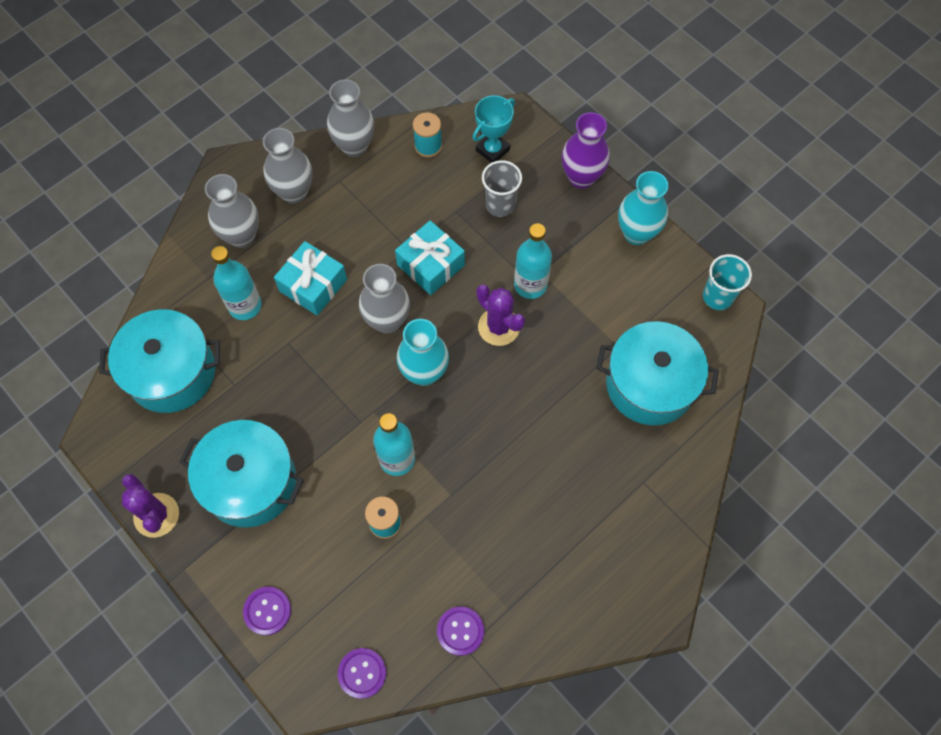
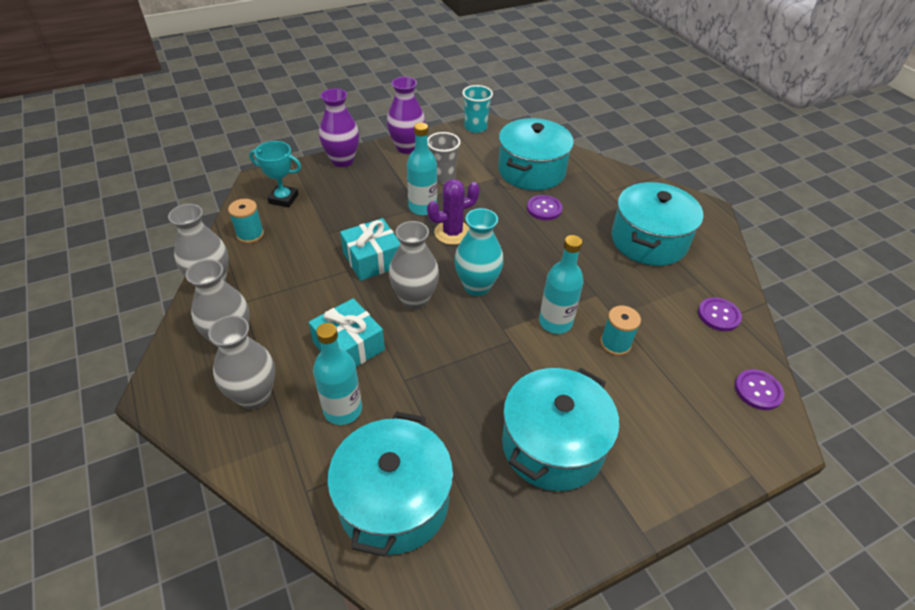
camera: 75 degrees left, 20 degrees down
(156, 515) = (573, 551): purple cactus -> none
(267, 611) = (696, 456): purple button -> purple button (544, 209)
(492, 150) = (283, 199): turquoise trophy -> turquoise trophy turned 45 degrees counterclockwise
(500, 205) = (339, 206): grey cup -> grey cup (443, 177)
(563, 543) = (649, 241): none -> turquoise pot
(636, 233) = (407, 148): turquoise vase -> purple vase

